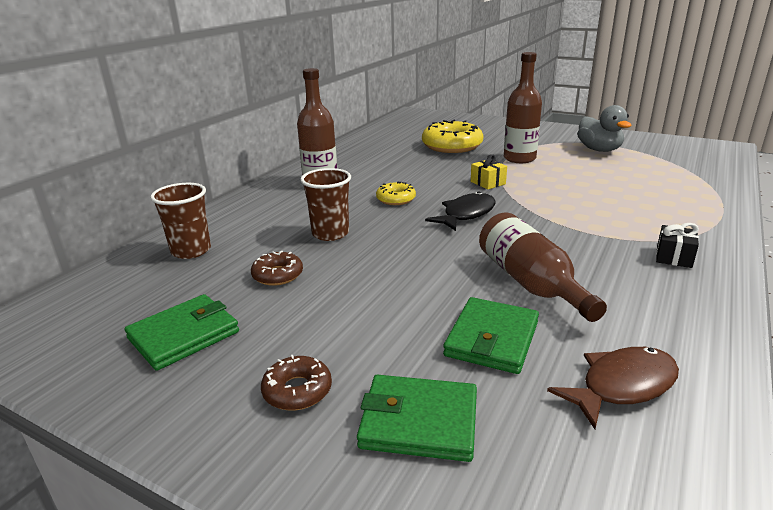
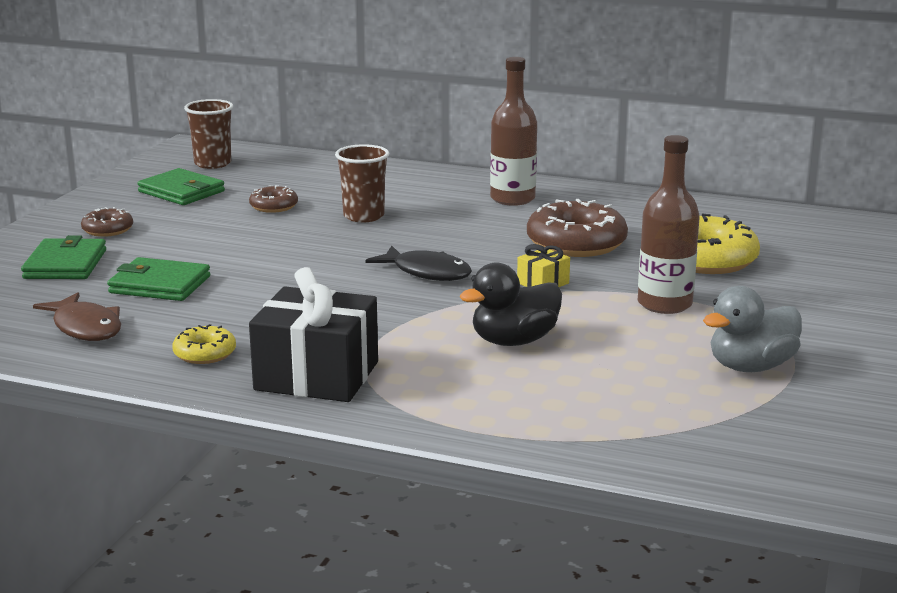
camera: 80 degrees right, 5 degrees down
(191, 251) = (320, 172): brown cup -> brown cup (213, 164)
(396, 199) = (467, 237): yellow donut -> yellow donut (205, 353)
(418, 171) = (576, 243): none -> brown donut
(530, 283) = (256, 301): brown bottle -> none
(585, 195) = (514, 341): none -> black duck
(674, 257) = (316, 376): black gift -> black gift, size x2.22

